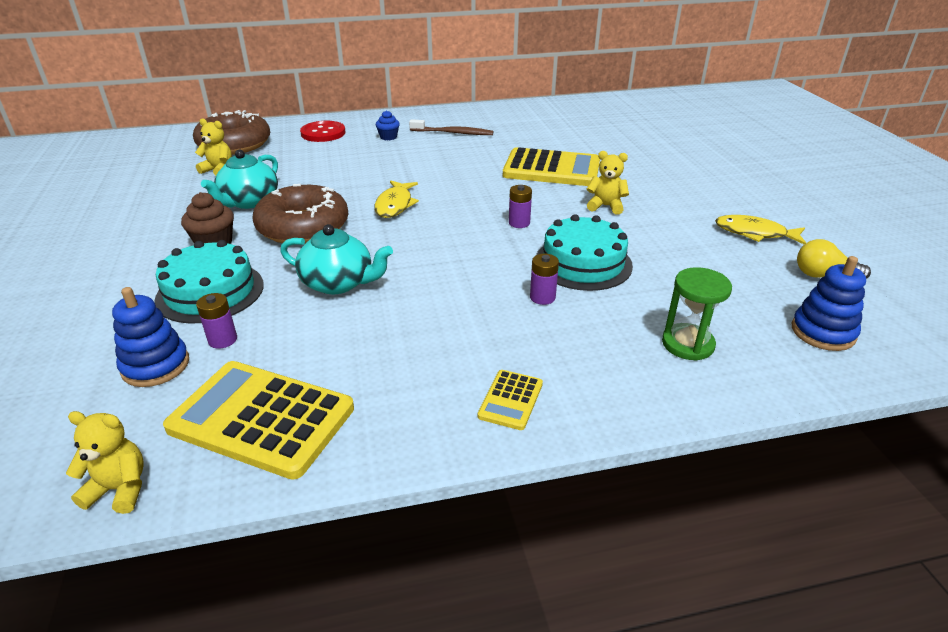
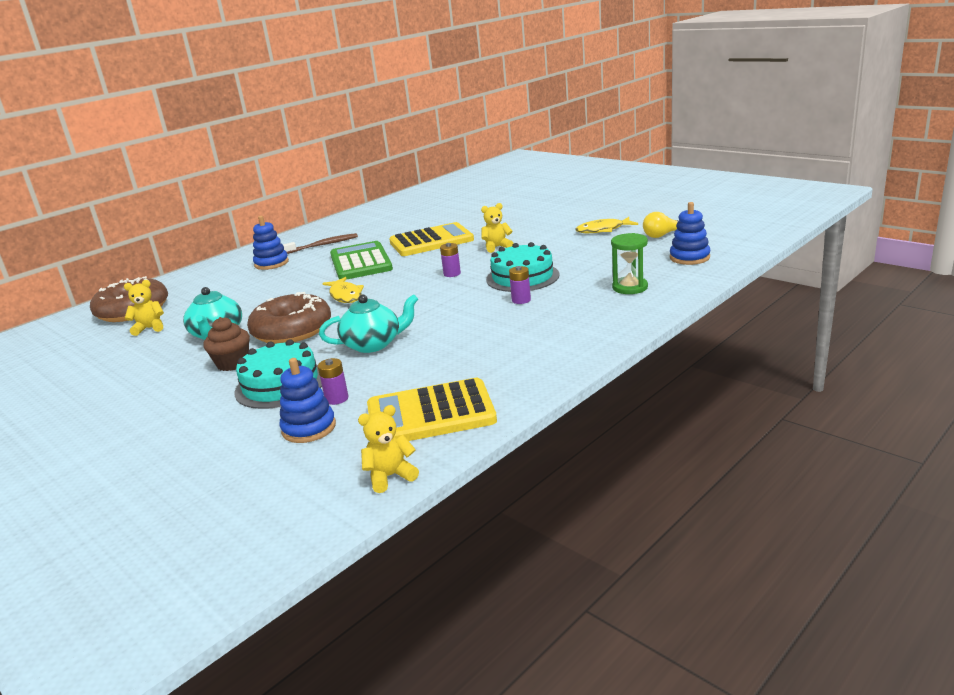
camera: 30 degrees left, 10 degrees down
(323, 133) = (207, 279): red button -> none
(388, 137) = (271, 263): blue cupcake -> blue stacking toy
(458, 168) = (360, 262): none -> green calculator
(511, 400) = (568, 345): yellow calculator -> none

